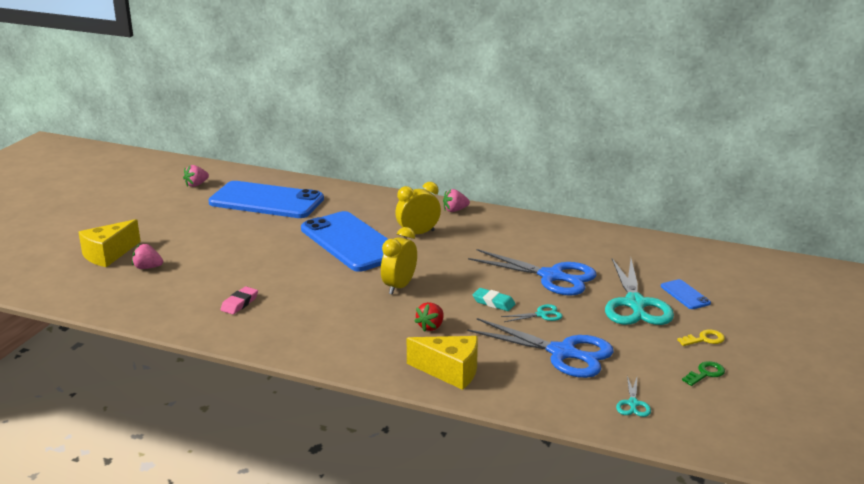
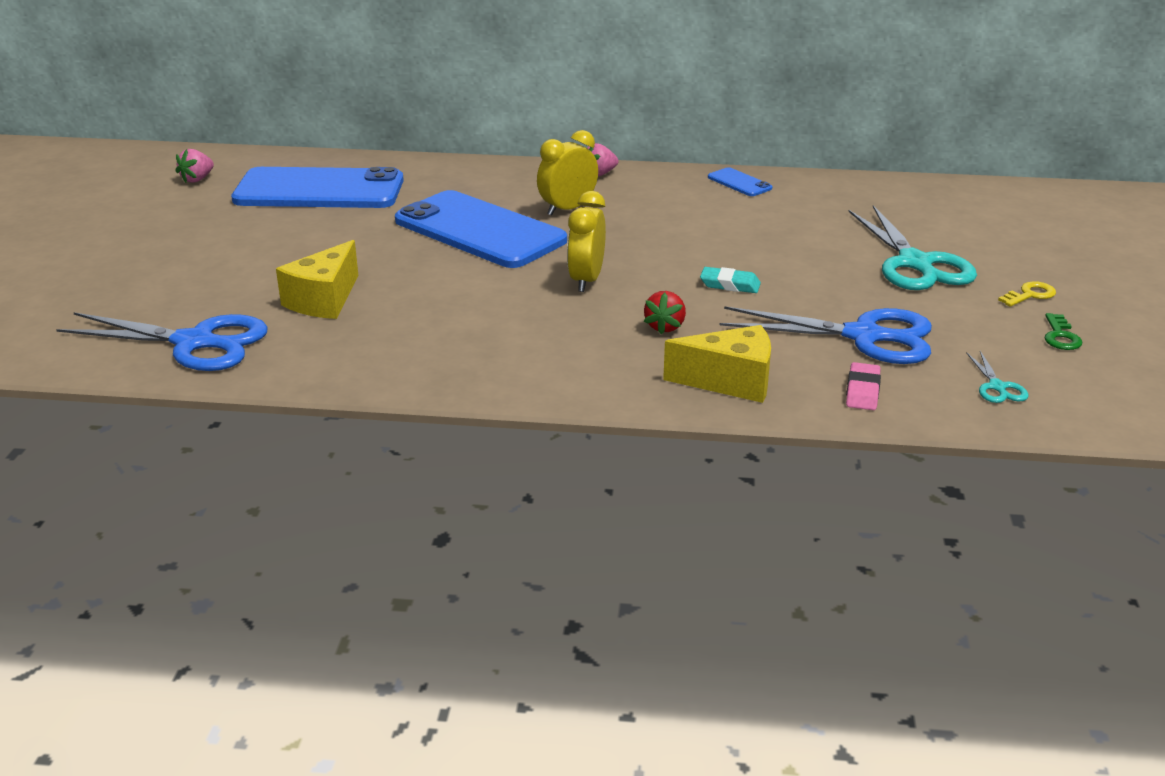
camera: 15 degrees left, 5 degrees up
(108, 254) = (115, 290): yellow cheese -> yellow cheese (324, 300)
(148, 267) = (190, 300): pink strawberry -> none
(239, 303) = (366, 332): pink eraser -> pink eraser (862, 391)
(541, 315) = (804, 292): turquoise scissors -> none
(551, 276) = (784, 242): blue scissors -> blue scissors (194, 343)
(685, 295) = (969, 244): blue phone -> blue phone (739, 183)
(705, 373) = (1060, 336): green key -> green key turned 150 degrees clockwise

